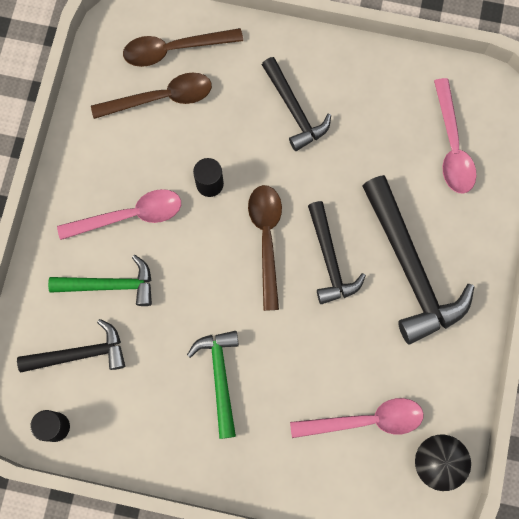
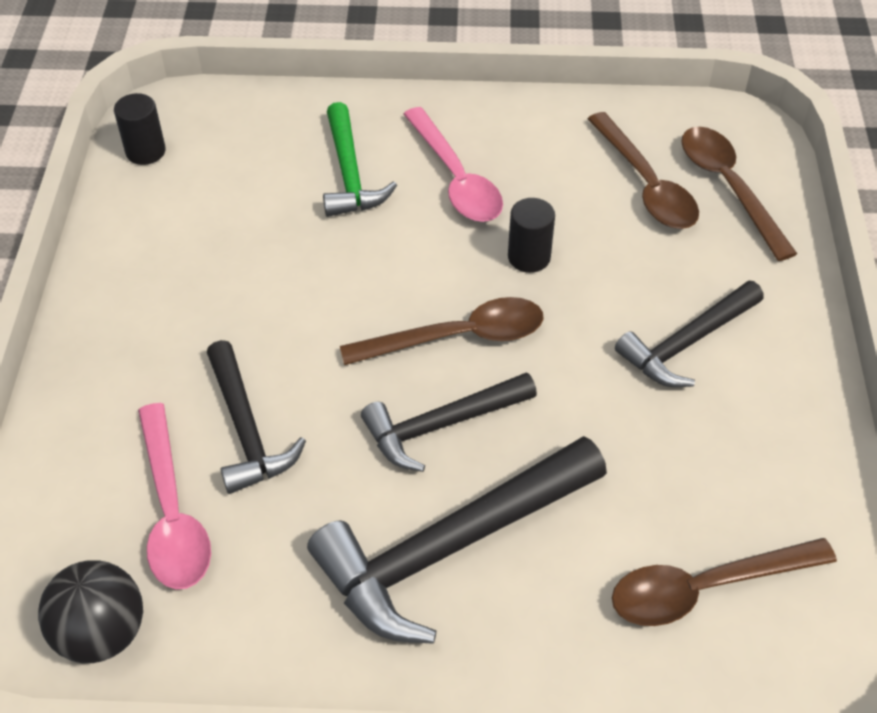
camera: 80 degrees right, 25 degrees down
(80, 353) = (248, 159): black hammer -> black hammer (246, 429)
(220, 377) = (228, 312): green hammer -> none
(452, 146) = (705, 588): pink spoon -> brown spoon

